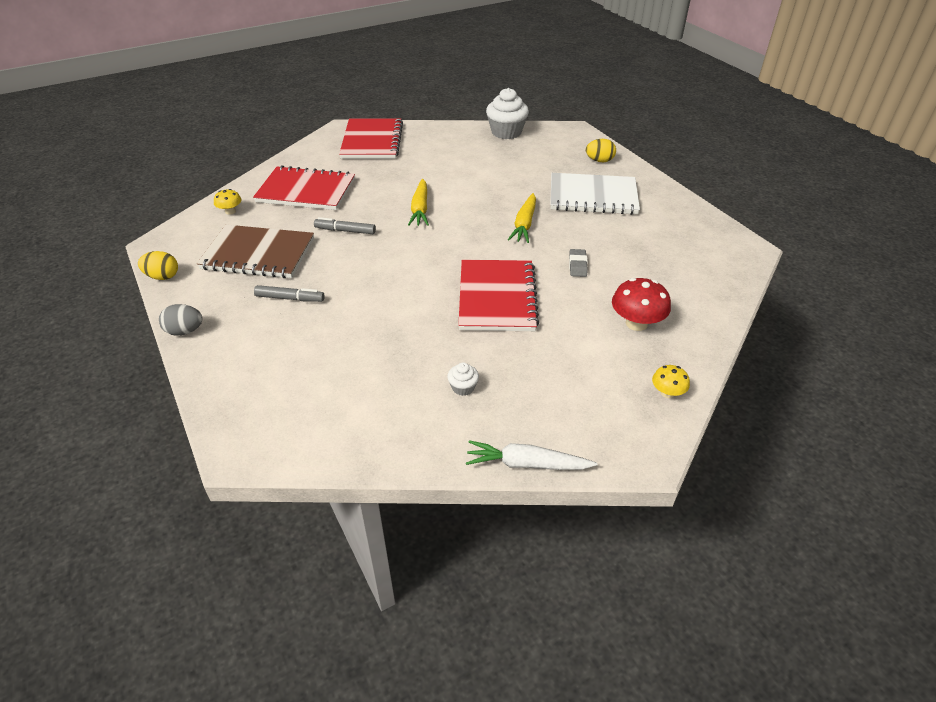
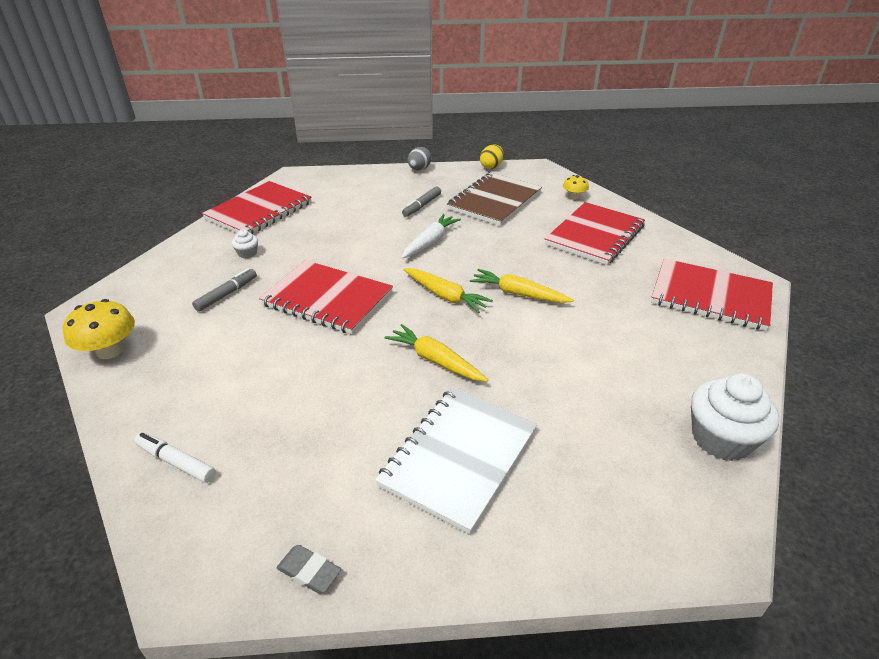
camera: 115 degrees right, 5 degrees down
(345, 231) = (504, 243): grey marker -> grey marker (227, 294)
(364, 430) = (259, 211): none -> red notebook
(447, 240) = (445, 296): none -> yellow carrot
(527, 464) = (154, 259): white carrot -> white carrot (430, 242)
(577, 265) = (324, 371): grey eraser -> grey eraser (309, 571)
(599, 161) = (571, 526): yellow egg -> none
(636, 323) = (199, 374): red mushroom -> none
(667, 393) = (109, 351): yellow mushroom -> yellow mushroom, size x1.74
(704, 291) = (176, 462): none -> white marker

